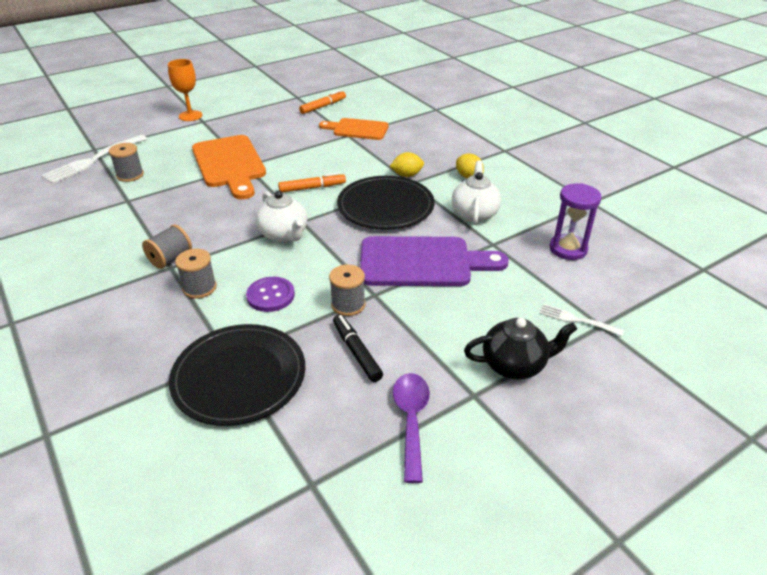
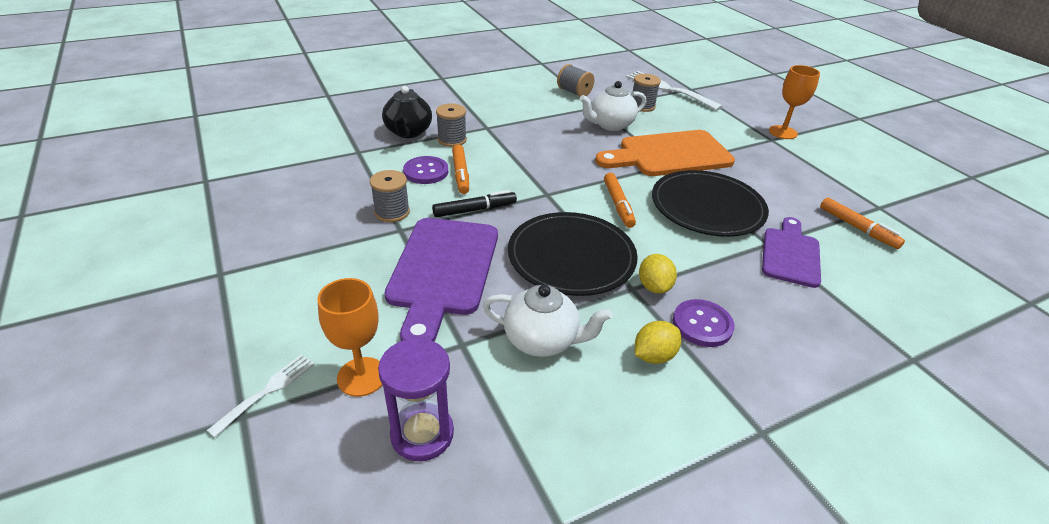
camera: 95 degrees right, 0 degrees up
(170, 259) = (498, 127): grey spool -> grey spool (574, 92)
(239, 377) = (332, 155): black plate -> black plate (707, 207)
(273, 272) = (461, 174): none -> orange marker
(284, 235) = (523, 182): white teapot -> white teapot (610, 125)
(356, 352) = (323, 211): black marker -> black marker (475, 210)
(357, 129) = (790, 254): orange cutting board -> purple cutting board
(411, 420) = (222, 231): purple spoon -> none
(435, 161) = (702, 324): none -> purple button
(514, 365) = (235, 311): black teapot -> black teapot (408, 132)
(541, 280) = (361, 376): none -> orange goblet

